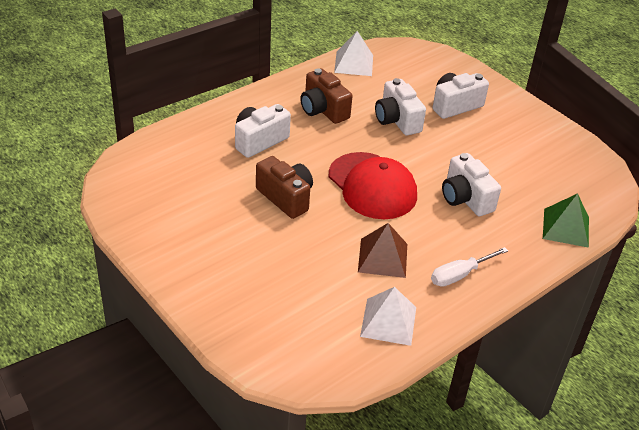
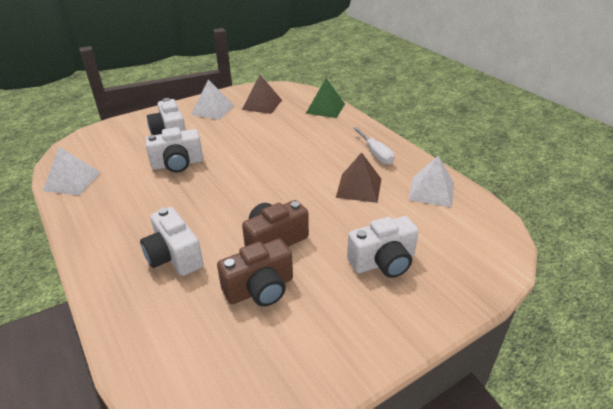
camera: 80 degrees left, 5 degrees down
(323, 110) = (140, 206): brown camera -> brown camera (260, 289)
(372, 186) = (266, 185): red cap -> none
(465, 198) = (290, 142): white camera -> white camera (383, 262)
(521, 128) = (212, 110): none -> white pyramid
(552, 168) = (262, 104): none -> brown pyramid

